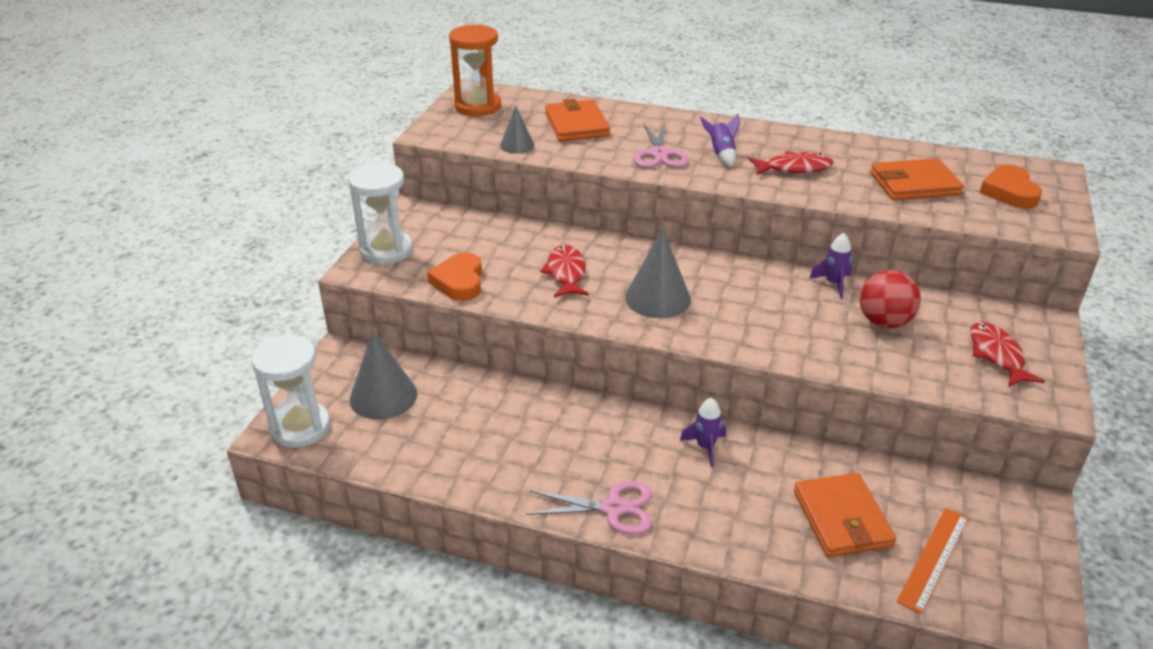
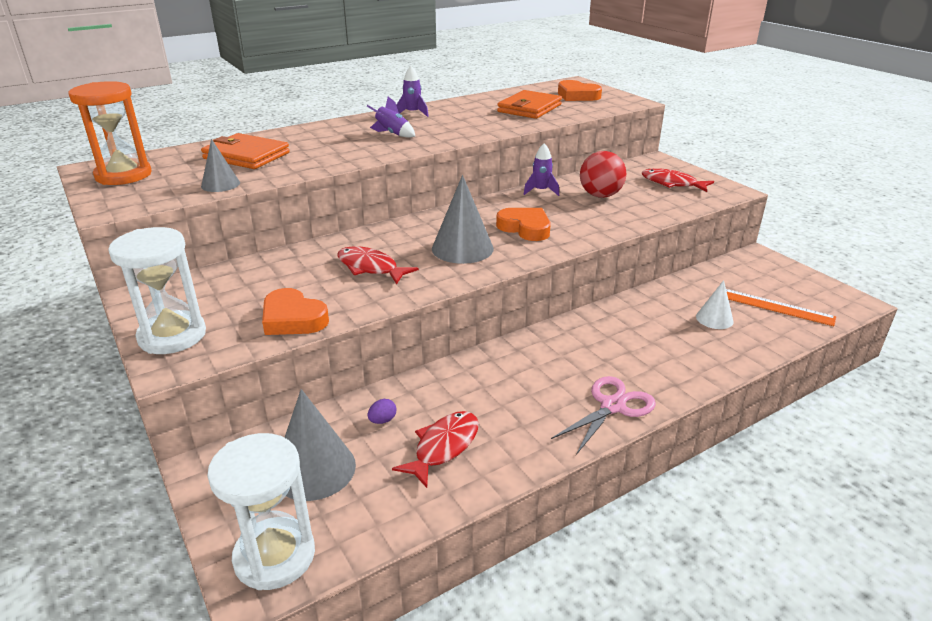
camera: 50 degrees left, 5 degrees down
(460, 396) = (382, 420): none -> purple egg
(659, 154) = (350, 148): pink scissors -> none
(705, 447) = (592, 333): purple rocket -> purple rocket (412, 113)
(743, 311) = (525, 228): none -> orange heart
(794, 168) = (452, 124): red fish -> red fish (443, 447)
(842, 518) = (714, 319): orange wallet -> white cone
(933, 558) = (776, 307): orange ruler -> orange ruler turned 45 degrees counterclockwise

